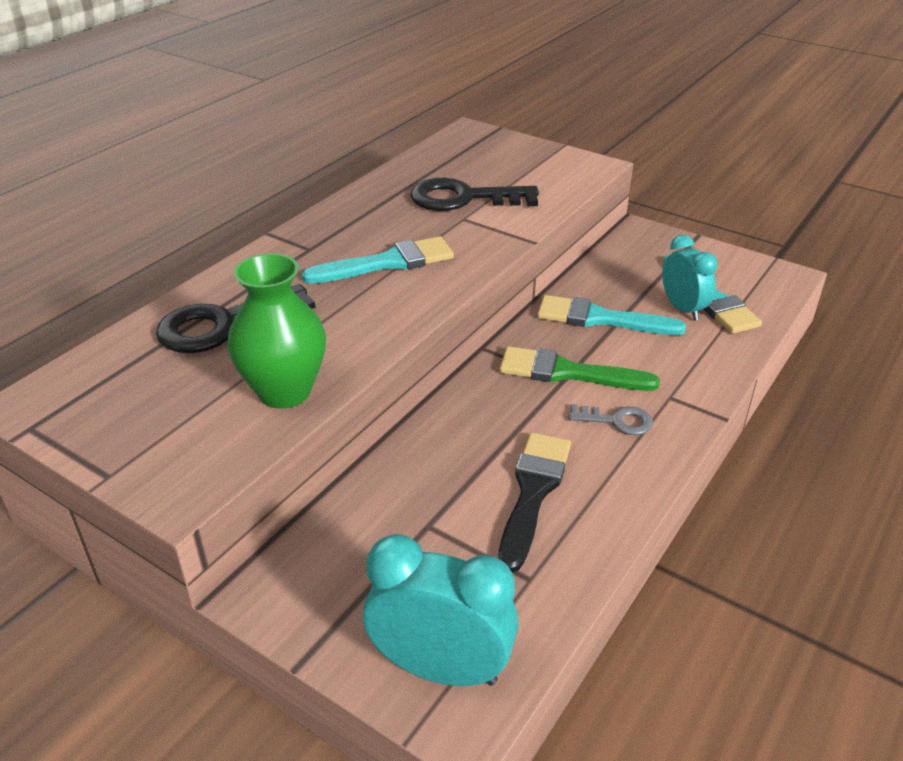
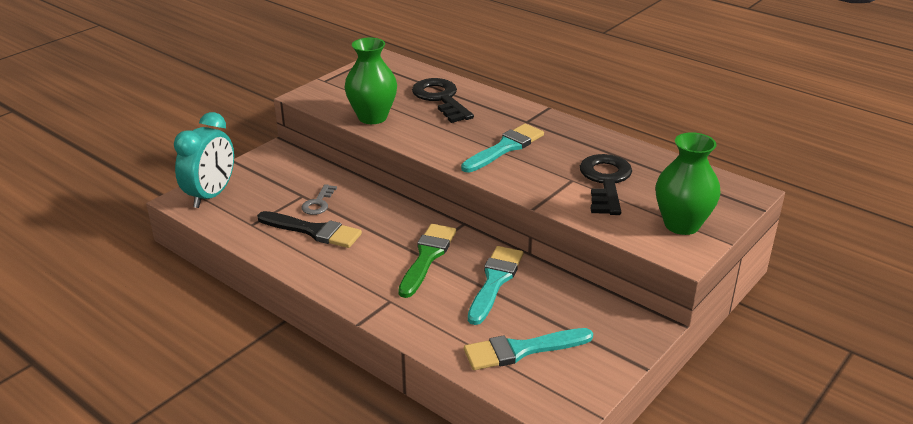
camera: 95 degrees right, 5 degrees down
(387, 263) = (505, 148): turquoise brush -> turquoise brush turned 120 degrees counterclockwise
(541, 163) = (681, 225): none -> green vase
(617, 421) = (369, 272): grey key -> grey key (318, 203)
(683, 309) = (506, 329): turquoise clock -> none

